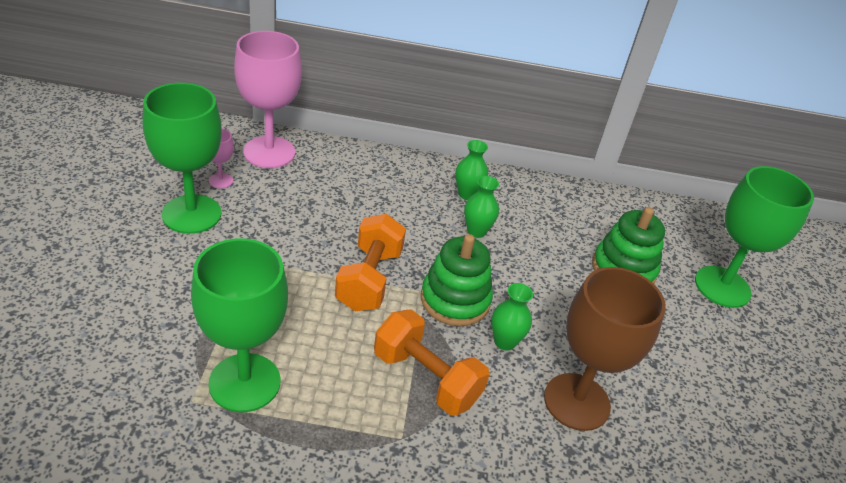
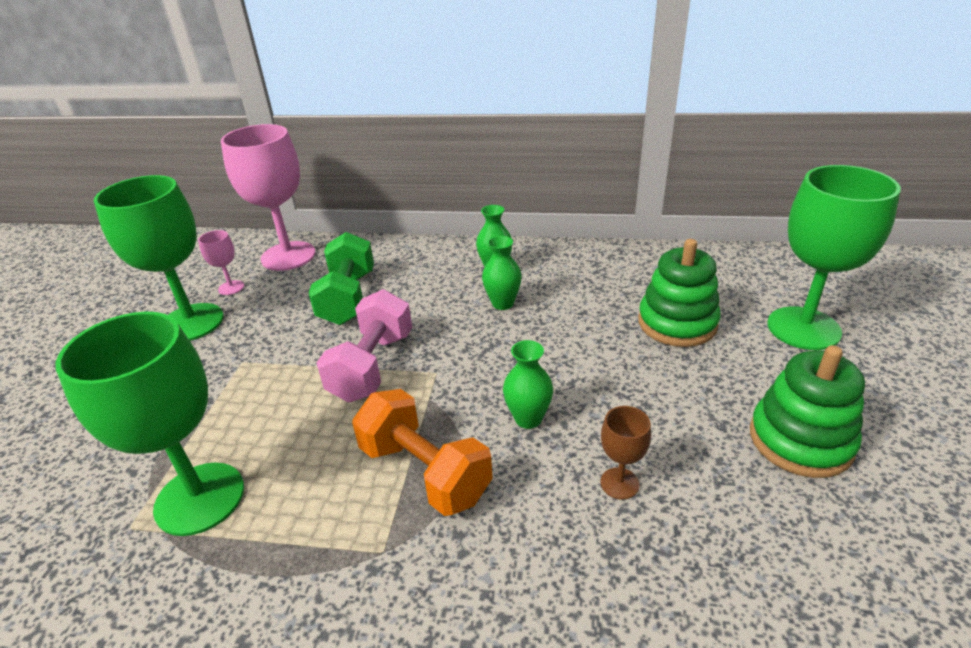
camera: 10 degrees right, 5 degrees down
(336, 207) = (348, 298): none -> green dumbbell
(369, 279) = (372, 366): orange dumbbell -> pink dumbbell
(455, 300) = (471, 378): green stacking toy -> green stacking toy (800, 440)
(576, 401) = (619, 483): brown goblet -> brown goblet, size x0.44

